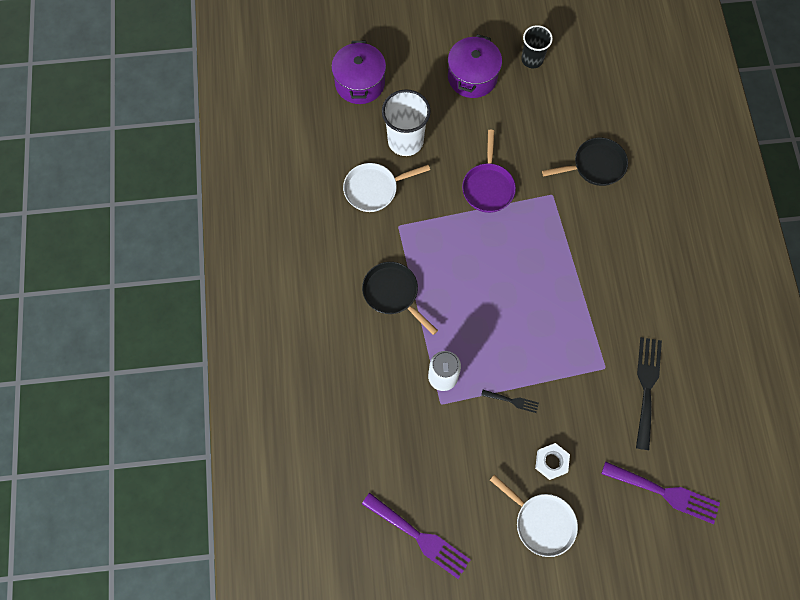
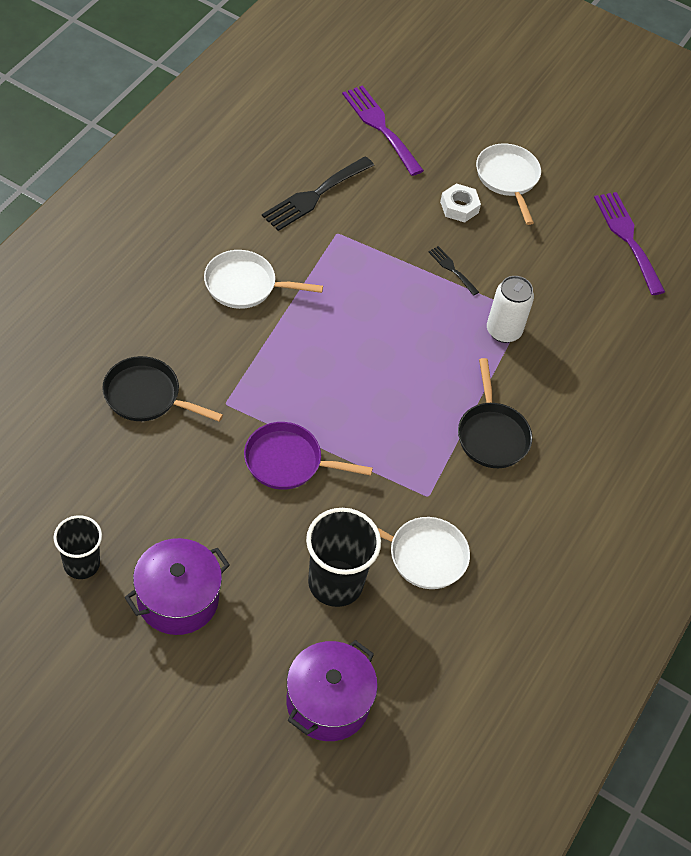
camera: 150 degrees left, 15 degrees down
(405, 141) = (335, 583): white cup -> black cup
(488, 187) = (288, 461): purple pan -> purple pan turned 120 degrees counterclockwise
(618, 279) = (245, 285): none -> white pan

